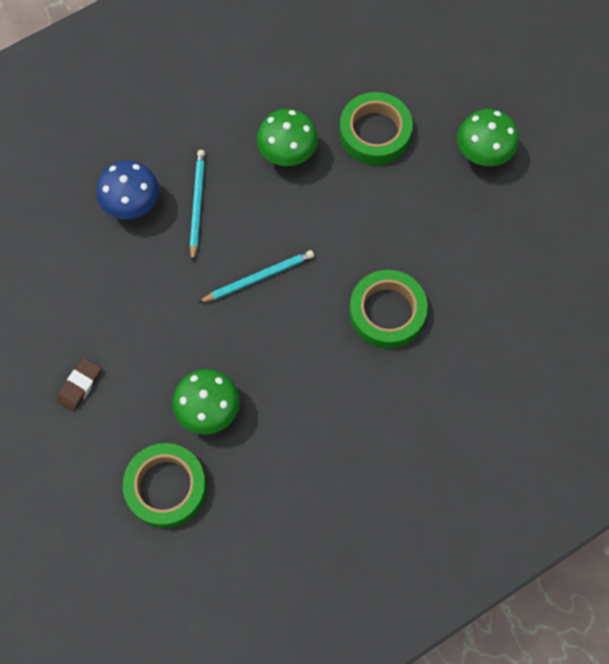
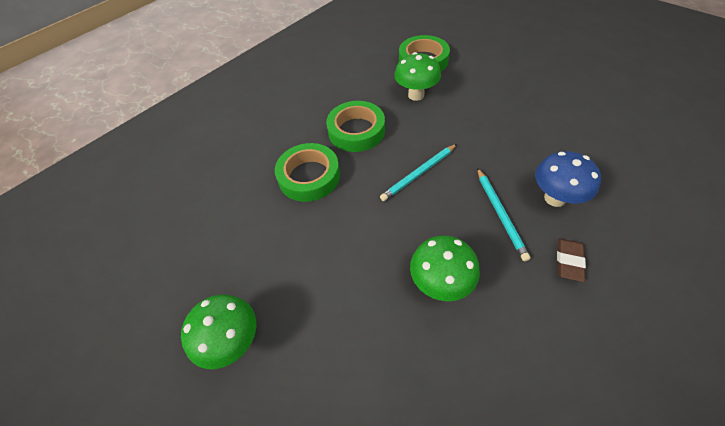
camera: 170 degrees right, 15 degrees down
(79, 386) = (506, 87): brown eraser -> brown eraser (569, 261)
(375, 133) = (356, 335): green tape -> green tape (356, 131)

